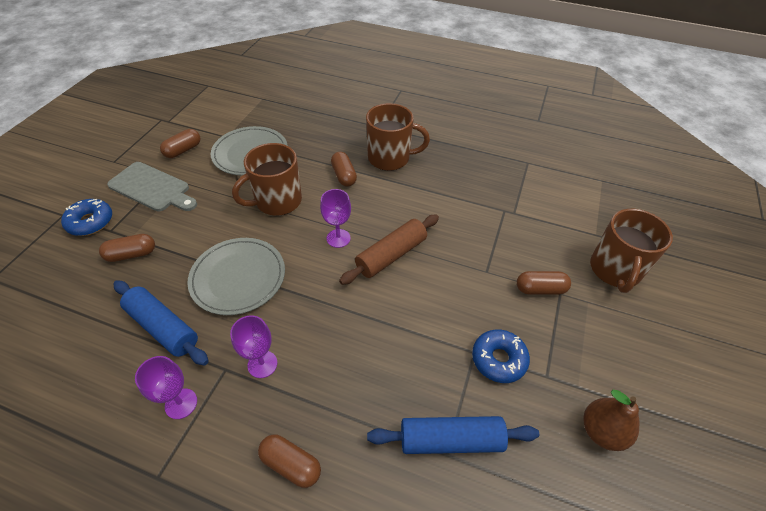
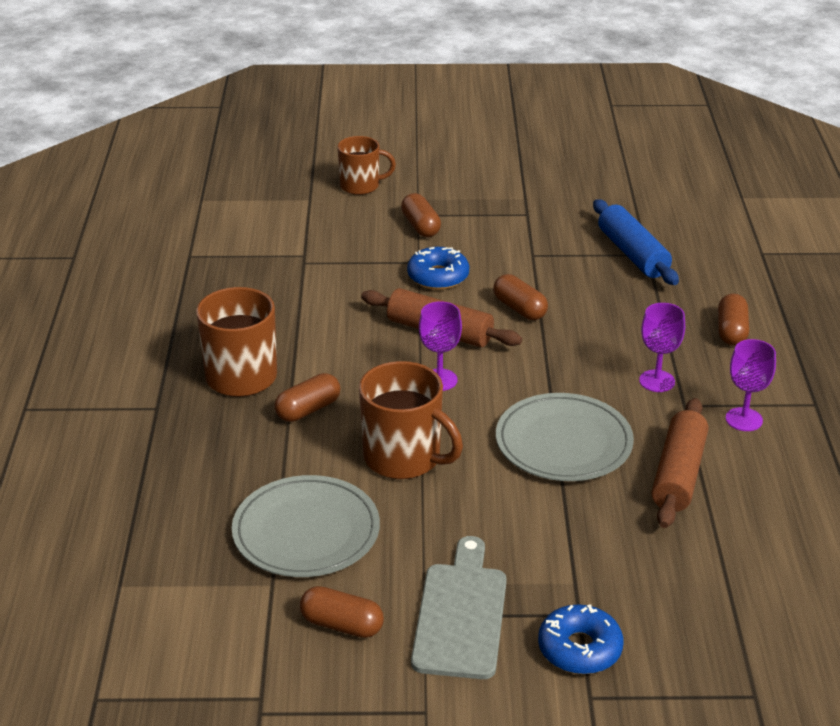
camera: 110 degrees left, 15 degrees down
(132, 254) = (602, 563): brown capsule -> brown capsule (519, 309)
(163, 327) = (678, 474): blue rolling pin -> brown rolling pin
(498, 359) = (530, 240): blue donut -> blue donut (438, 276)
(602, 431) = (559, 185): brown pear -> none
(615, 270) = (361, 186): brown mug -> brown mug, size x0.66

